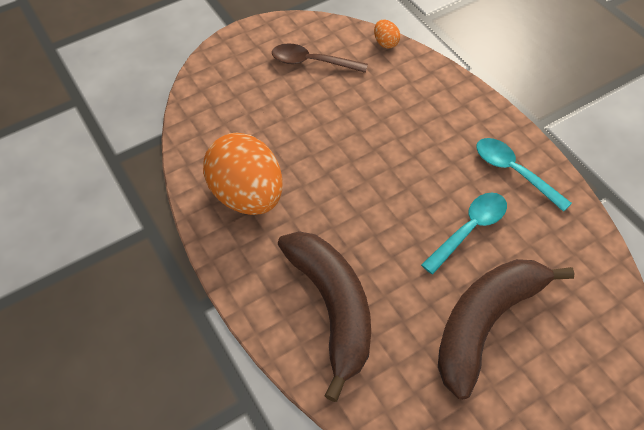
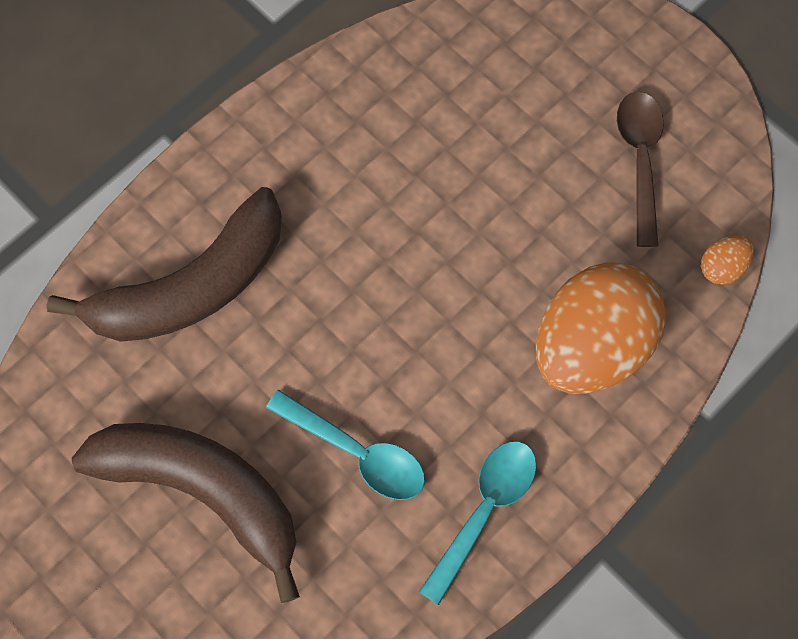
camera: 75 degrees right, 15 degrees up
(248, 195) = (350, 135): orange egg -> orange egg (590, 346)

